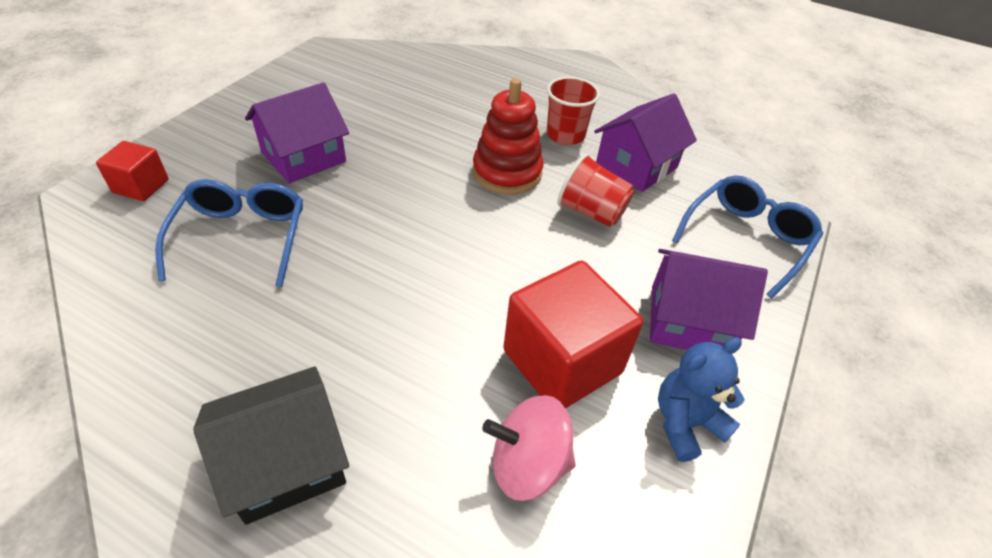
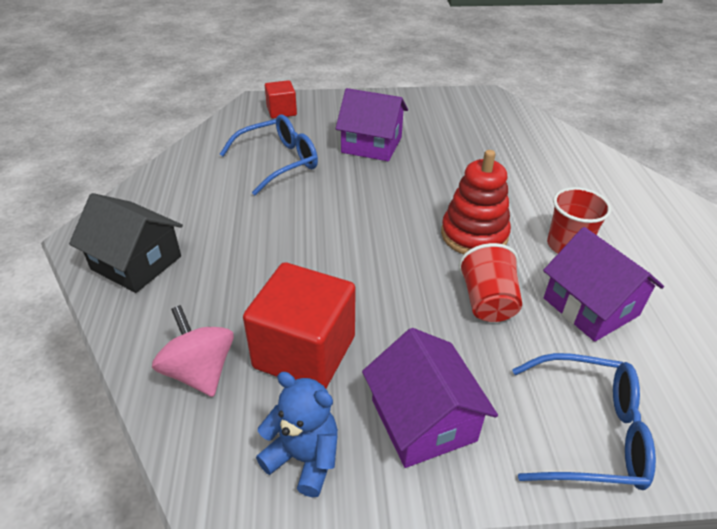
camera: 60 degrees right, 5 degrees down
(636, 165) = (591, 307): purple house -> purple house turned 45 degrees clockwise

